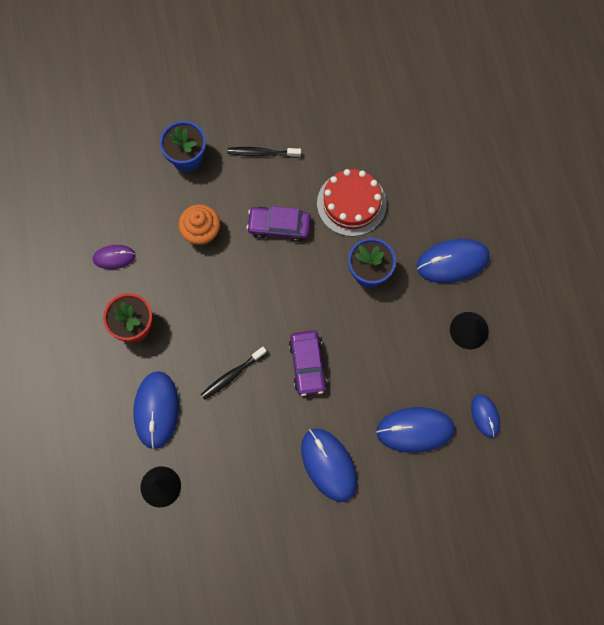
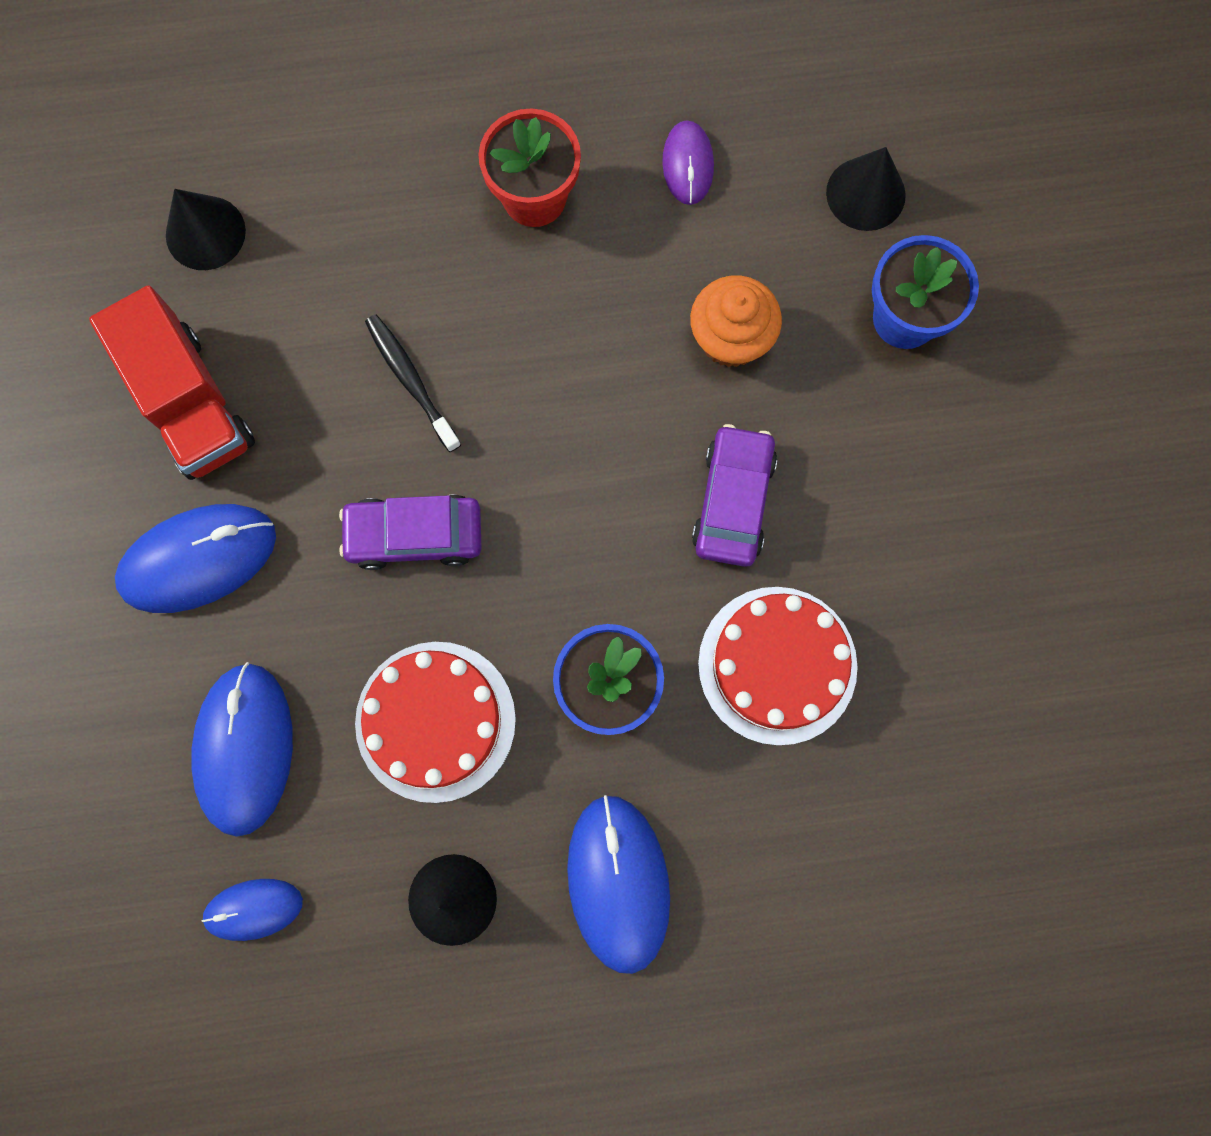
camera: 95 degrees right, 5 degrees up
(126, 177) = (865, 194): none -> black cone
(156, 410) = (358, 232): blue mouse -> none
(251, 480) = (190, 402): none -> red truck
(262, 153) = (910, 478): black toothbrush -> none
(392, 346) = (435, 721): none -> red cake

